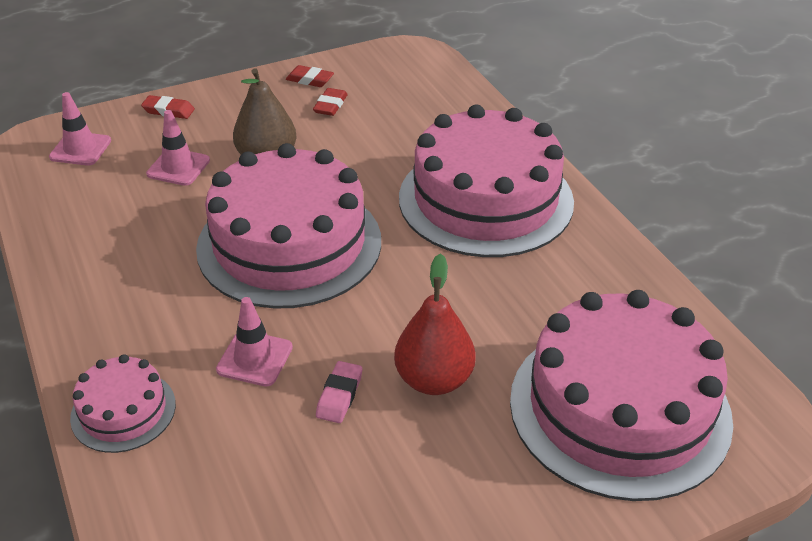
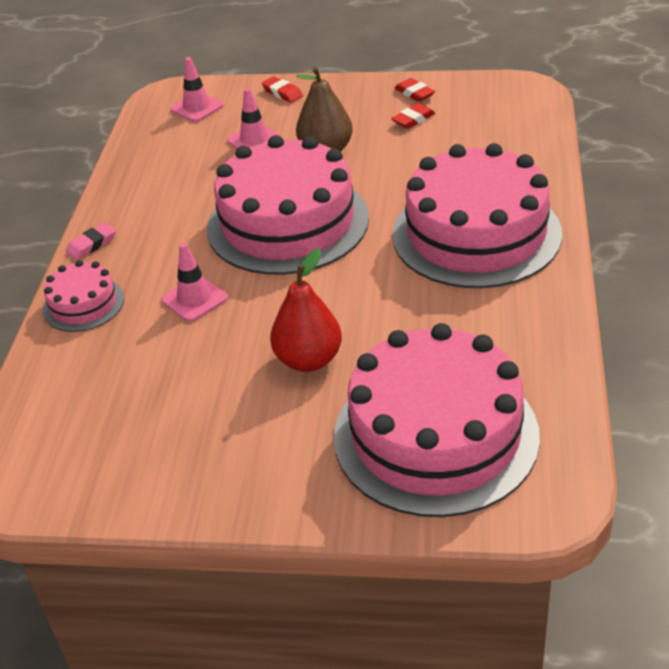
camera: 35 degrees right, 0 degrees up
(339, 395) = (231, 346): pink eraser -> pink eraser (92, 244)

